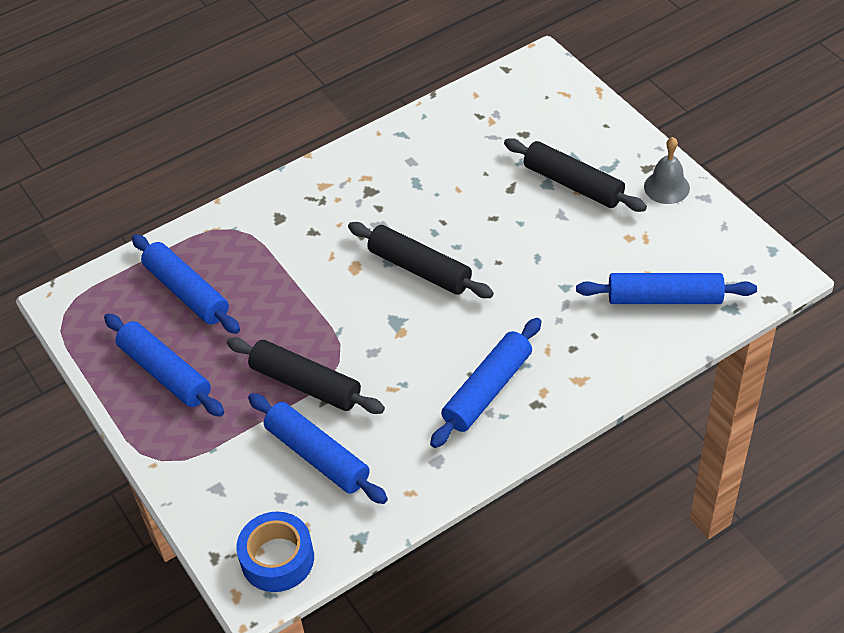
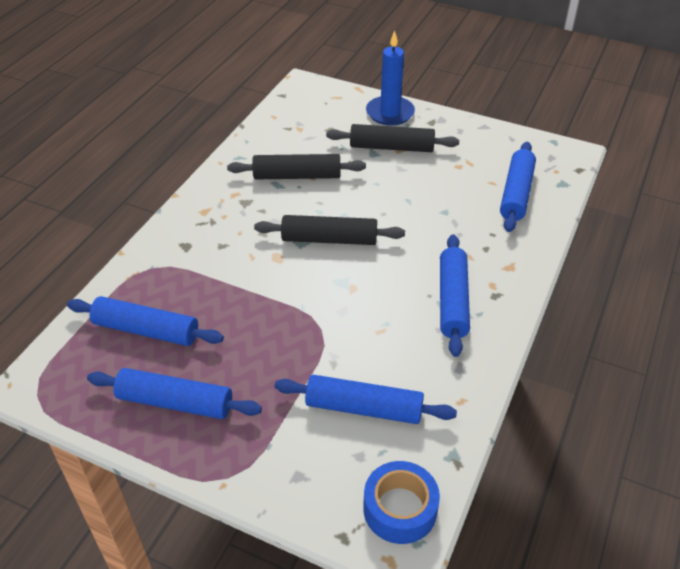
camera: 35 degrees left, 5 degrees down
(305, 384) = (308, 357): black rolling pin -> black rolling pin (297, 176)
(608, 138) = (390, 113): none -> blue candle
(664, 298) = (516, 193): blue rolling pin -> blue rolling pin turned 45 degrees counterclockwise
(666, 187) = (454, 129): grey bell -> none

